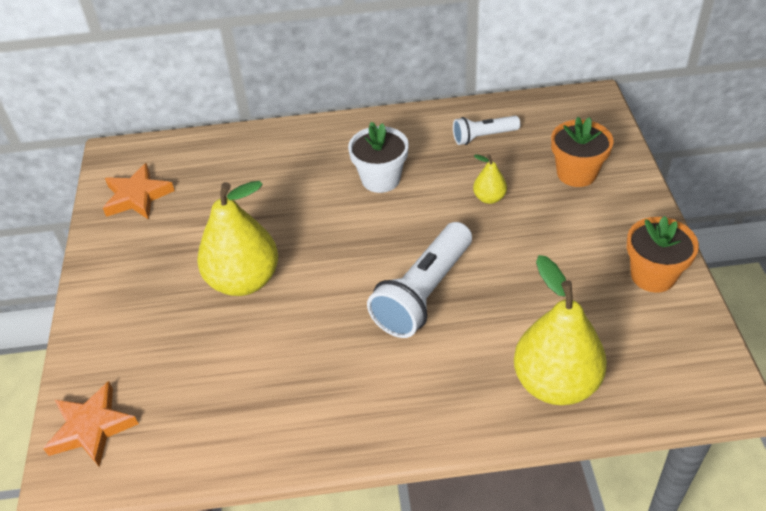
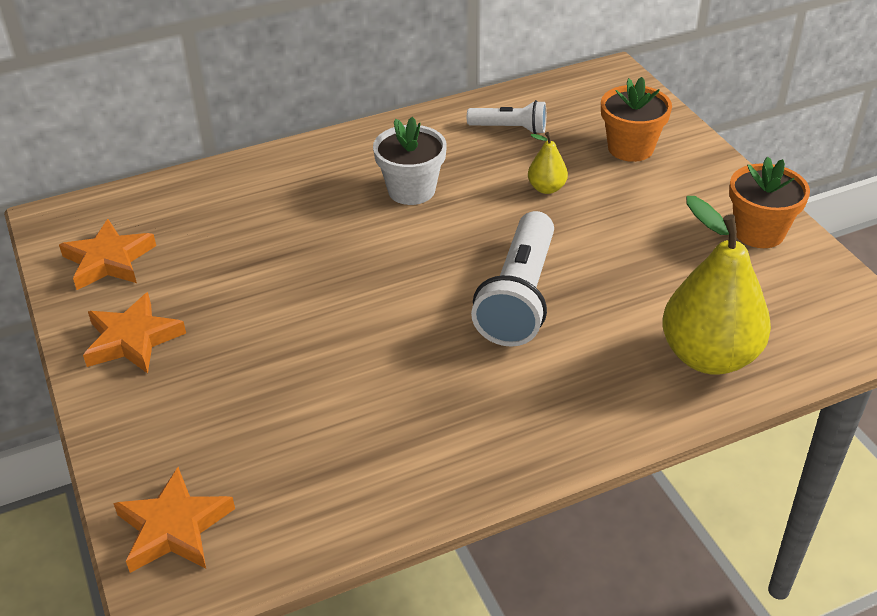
camera: 20 degrees left, 5 degrees down
(127, 266) = (132, 339): none -> orange star
(244, 280) = (295, 326): yellow pear -> none
(483, 137) = (510, 128): white flashlight -> white flashlight turned 135 degrees counterclockwise

